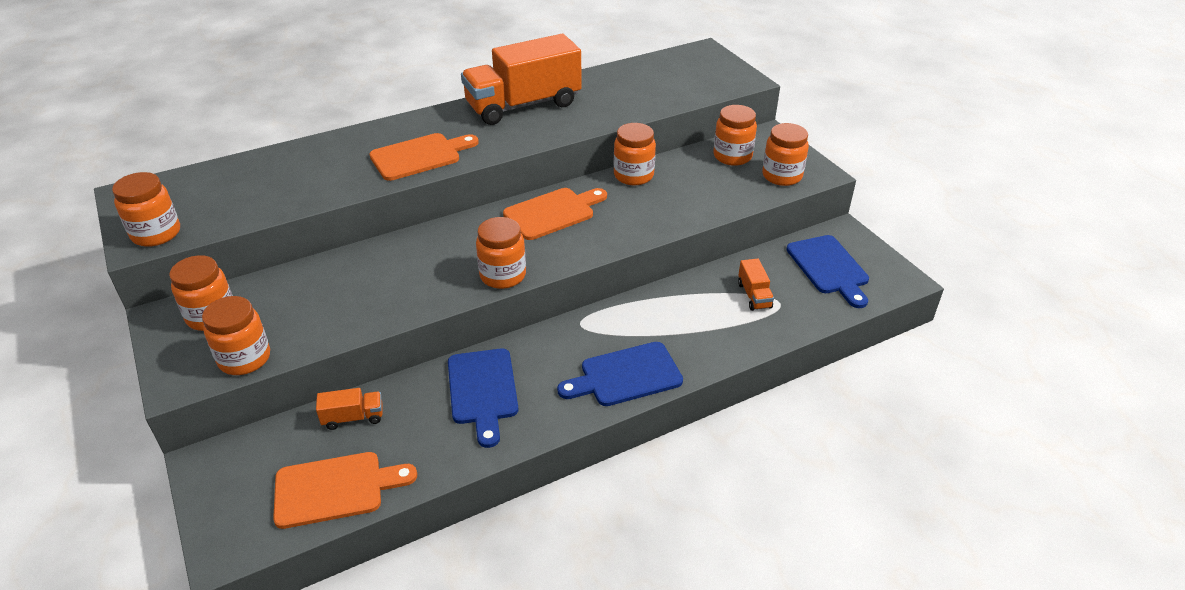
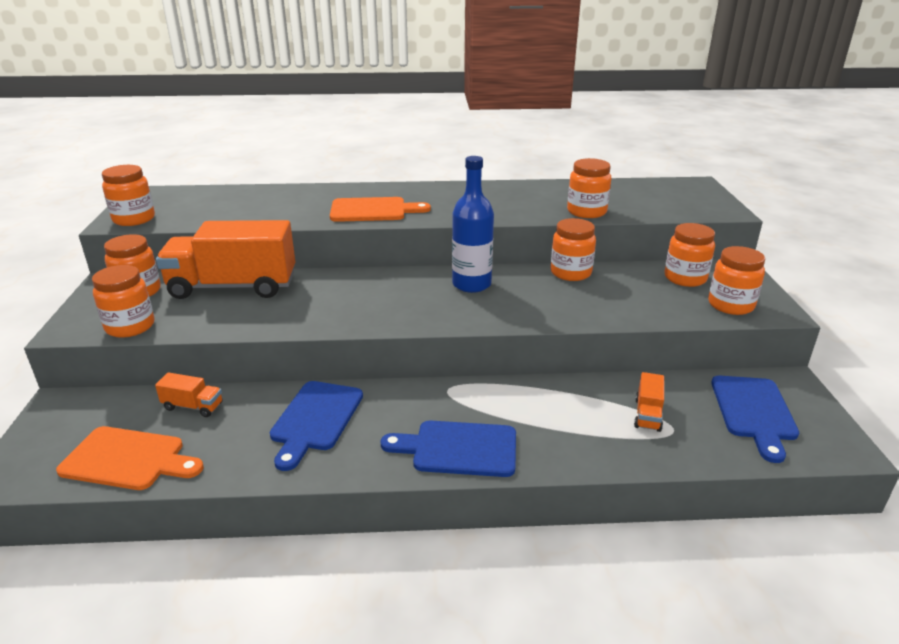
camera: 25 degrees right, 10 degrees down
(503, 275) = (386, 321): orange jar -> orange jar (586, 212)
(523, 105) = (492, 193): orange truck -> orange truck (233, 287)
(553, 213) = (471, 284): orange cutting board -> blue bottle

